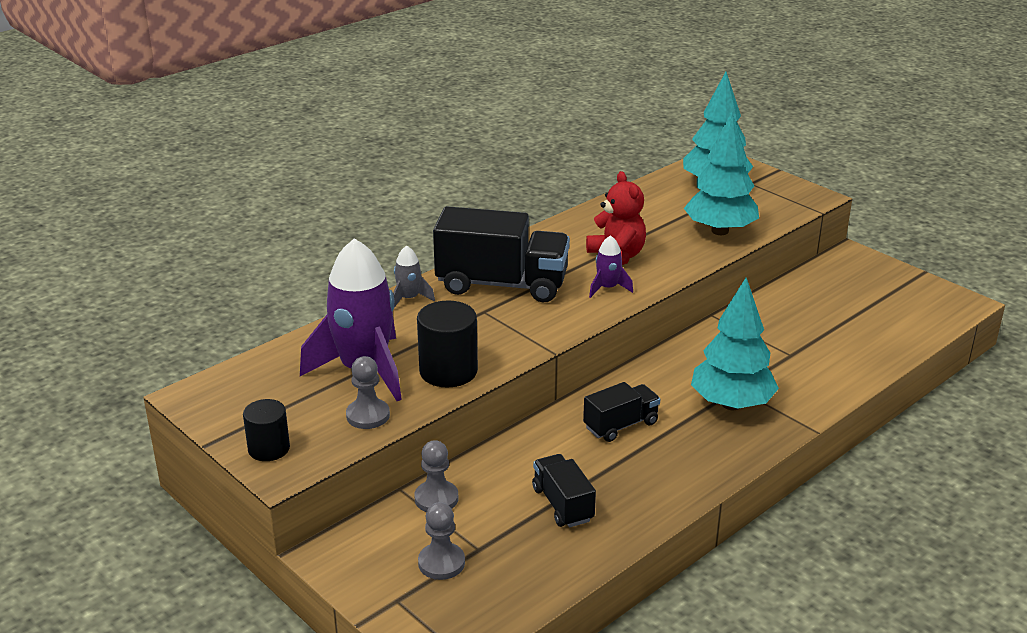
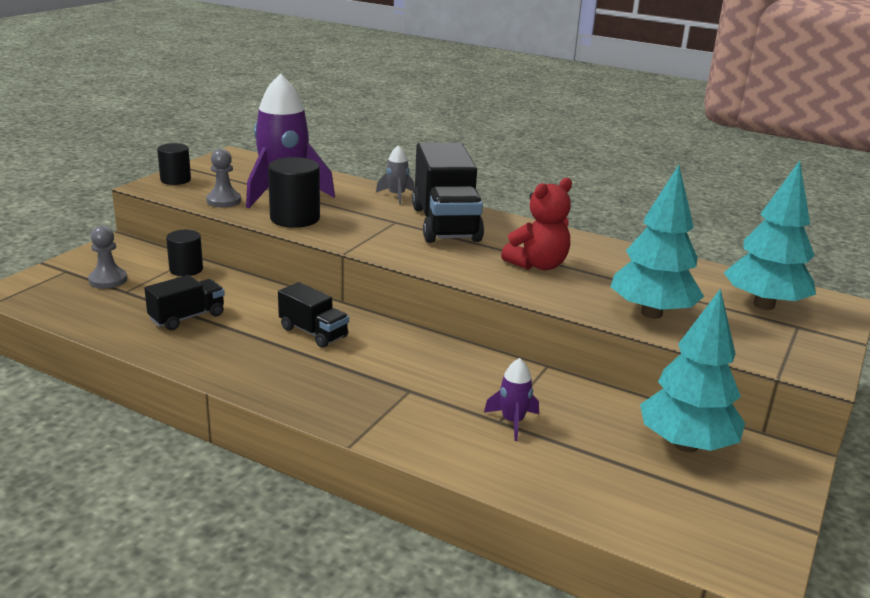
camera: 70 degrees right, 5 degrees down
(436, 498) = (186, 269): grey pawn -> black cylinder
(607, 288) = (474, 266): purple rocket -> purple rocket (512, 421)
(731, 404) = (377, 388): turquoise tree -> turquoise tree (685, 445)

